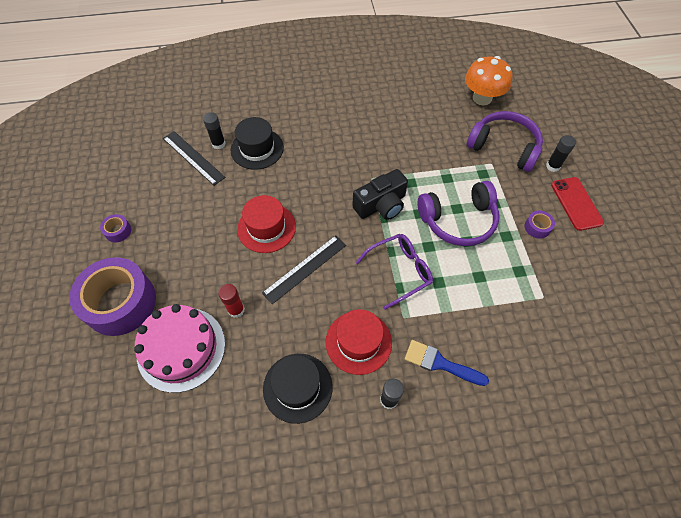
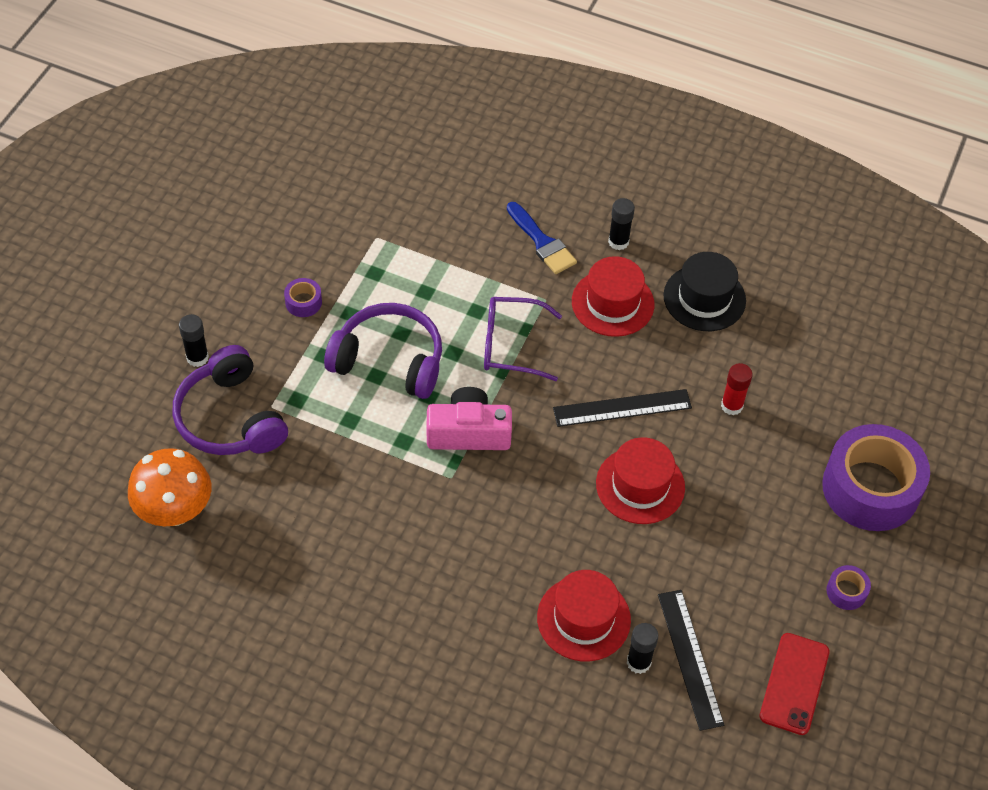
camera: 150 degrees left, 5 degrees down
(181, 348) = (814, 398): pink cake -> none
(257, 149) = (583, 618): black hat -> red hat
(381, 205) = (468, 433): black camera -> pink camera
(576, 203) = (225, 301): red phone -> red phone (794, 683)

